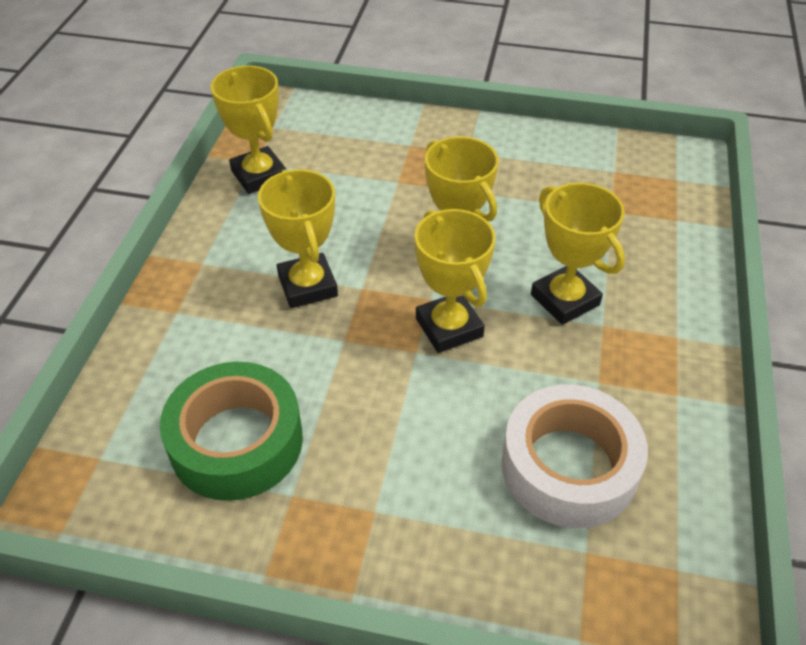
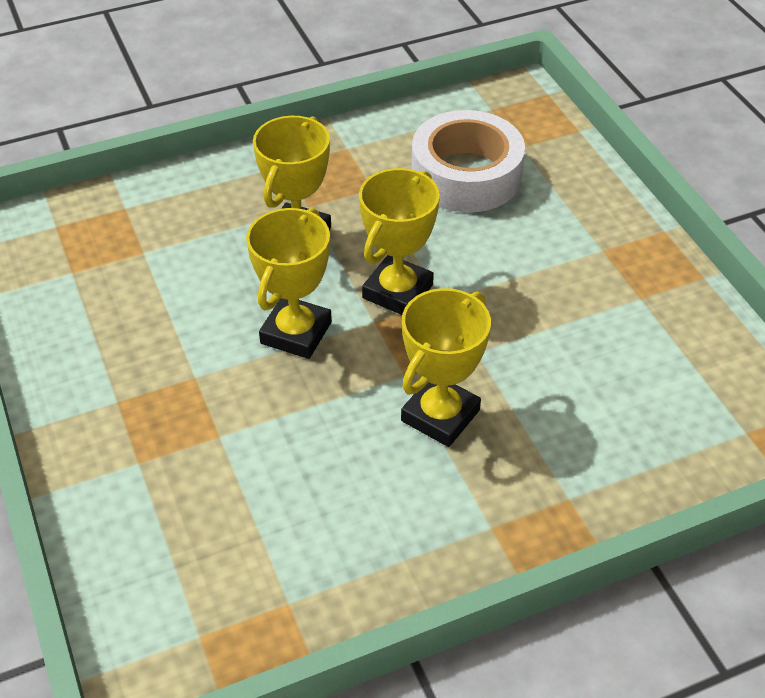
camera: 125 degrees left, 0 degrees up
(236, 441) = (638, 355): green tape -> none
(259, 175) = (311, 577): yellow trophy -> none

